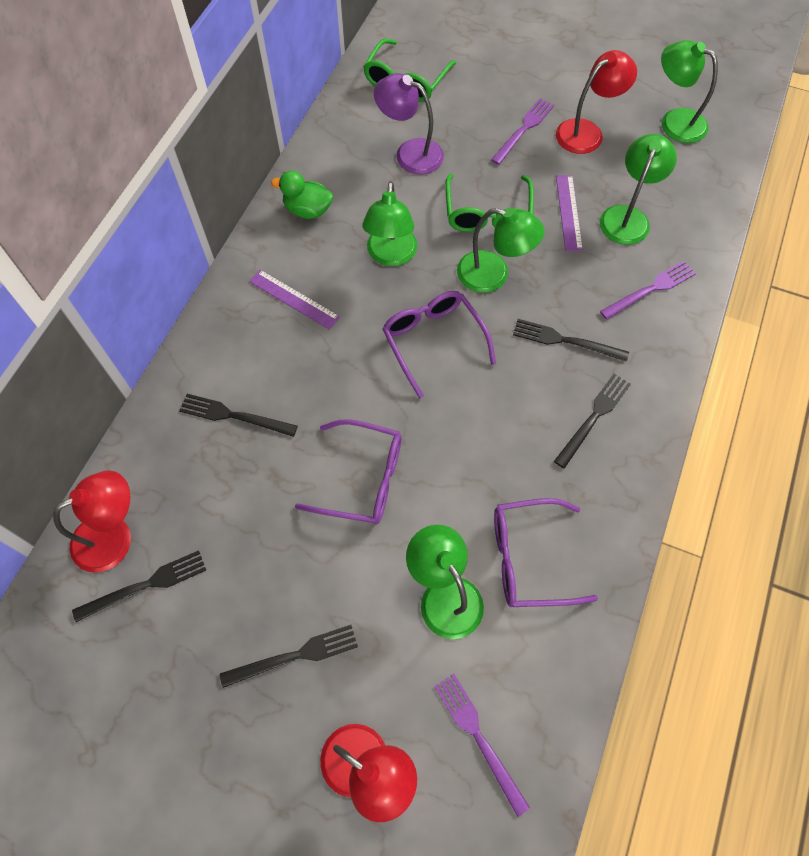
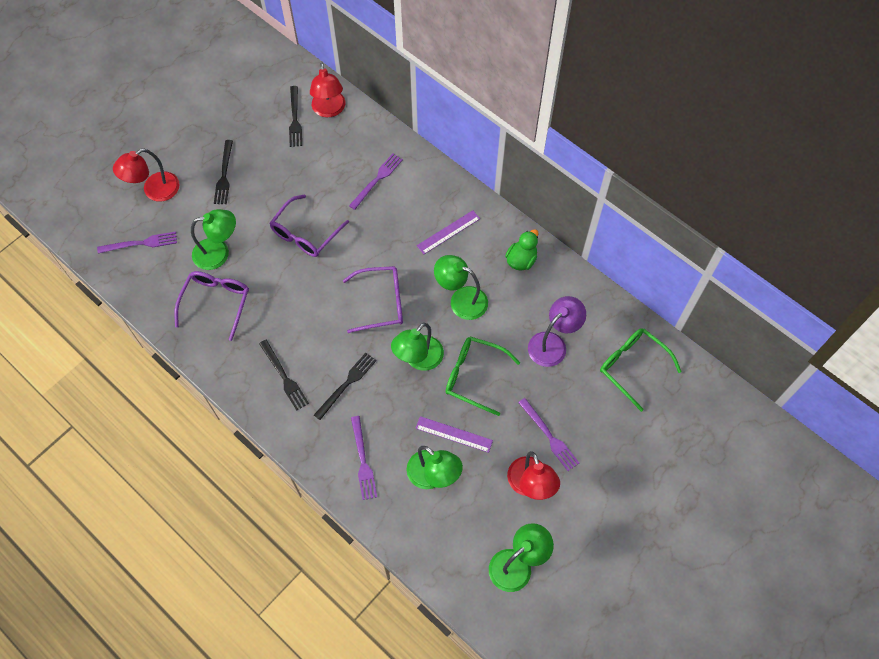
camera: 110 degrees right, 0 degrees up
(234, 416) = (377, 180): black fork -> purple fork

